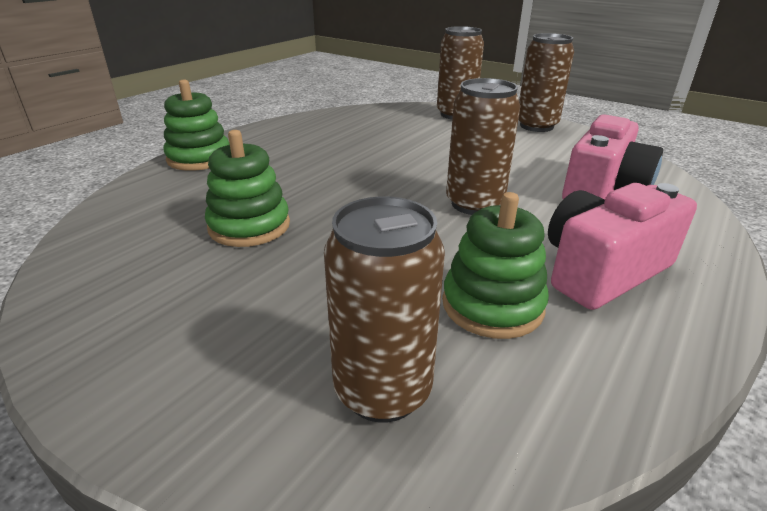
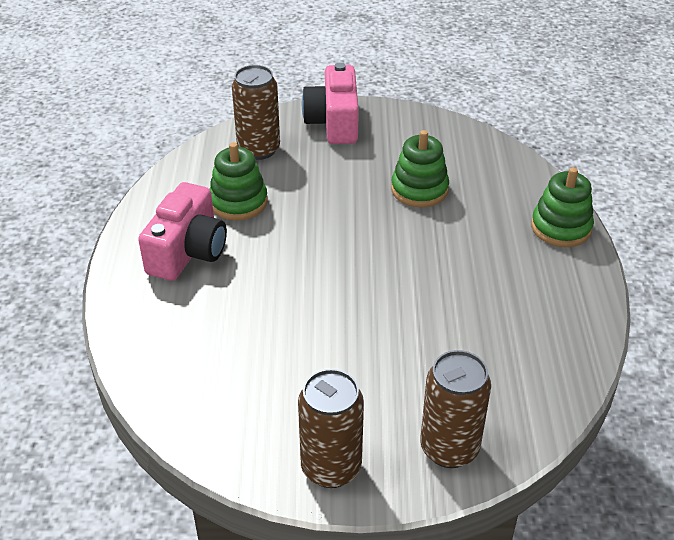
camera: 145 degrees right, 10 degrees up
(474, 204) = (301, 277): brown can -> none
(603, 190) = (209, 348): pink camera -> pink camera (334, 122)

